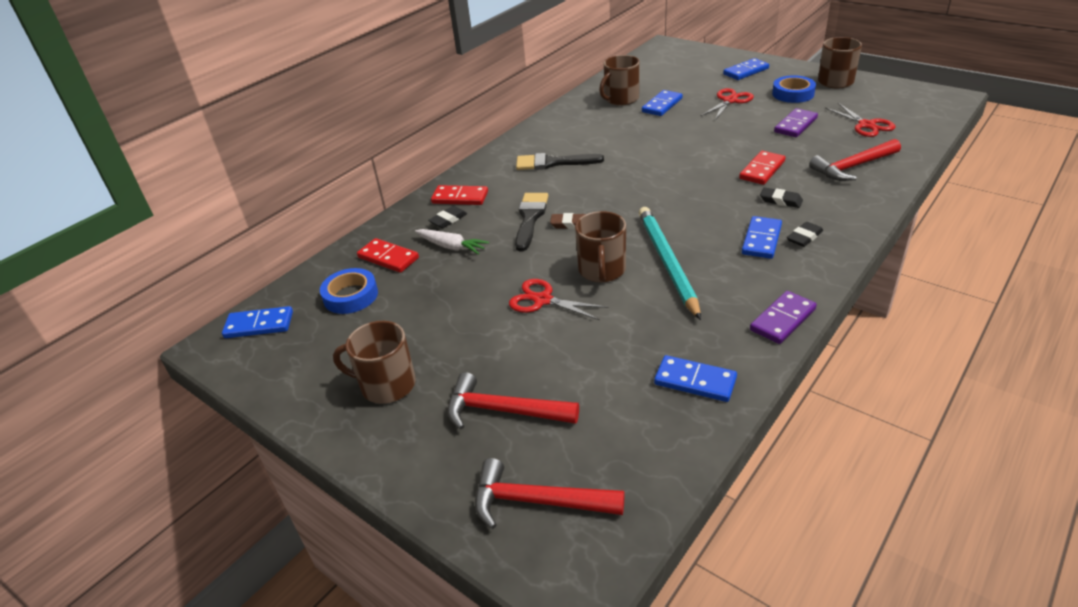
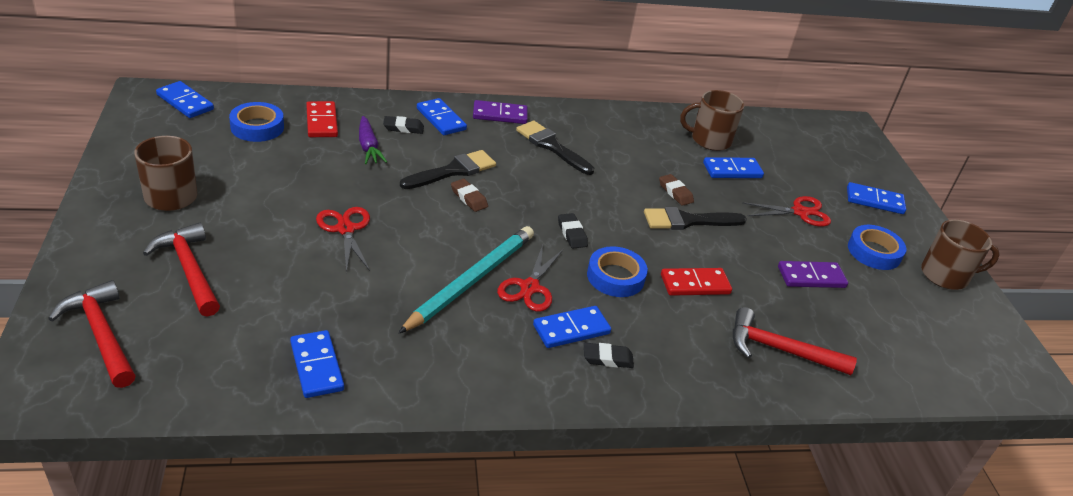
camera: 35 degrees right, 0 degrees up
(451, 247) = (368, 147): white carrot -> purple carrot
(460, 198) = (441, 119): red domino -> blue domino
(602, 270) = (420, 245): brown mug -> none
(661, 136) = (675, 192): none -> brown eraser
(695, 144) = (688, 221): none -> black brush
(724, 198) = (615, 277): none -> blue tape
(781, 200) = (654, 318): black eraser -> black eraser (572, 233)
(782, 319) = (456, 391): purple domino -> purple domino (500, 115)
(866, 125) = (880, 332): red scissors -> red scissors (529, 287)

